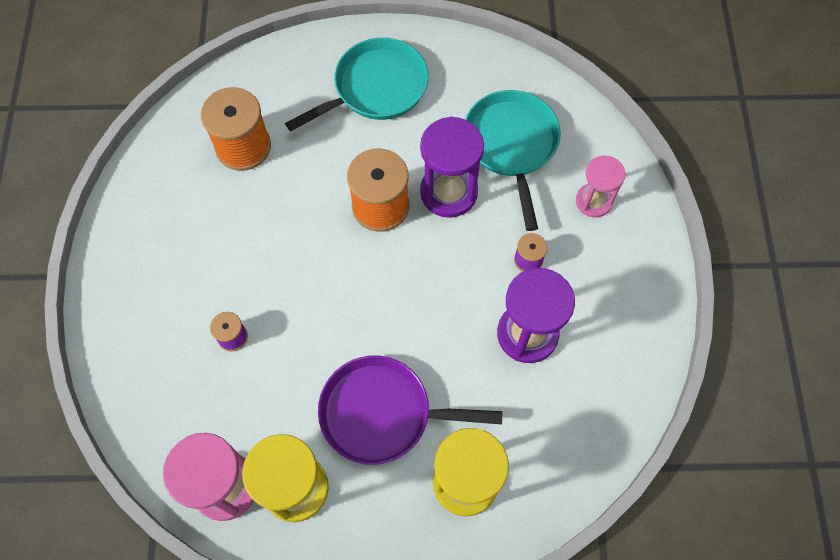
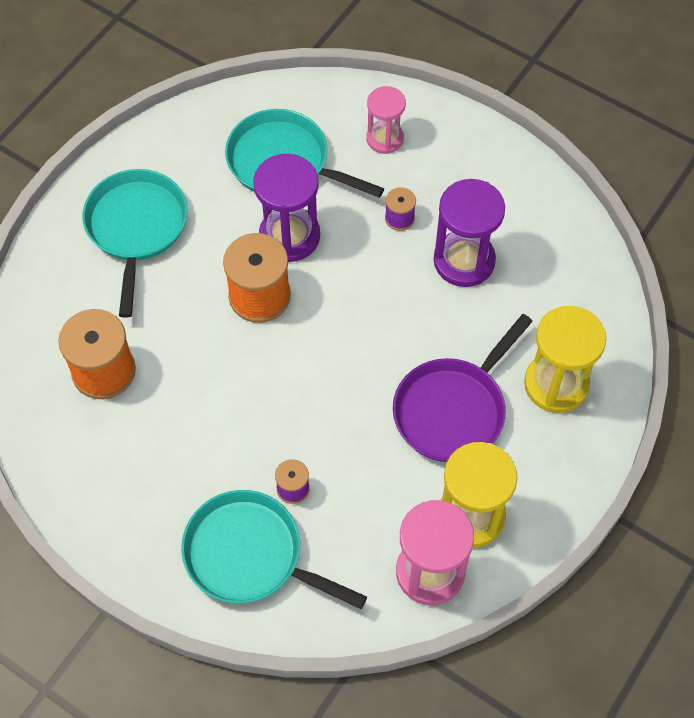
camera: 55 degrees left, 5 degrees down
(158, 343) = (250, 555): none -> turquoise pan

